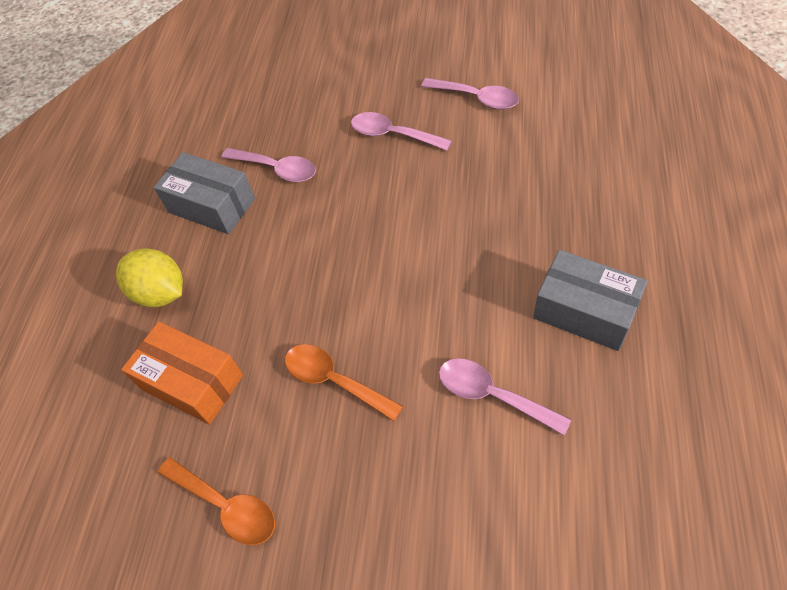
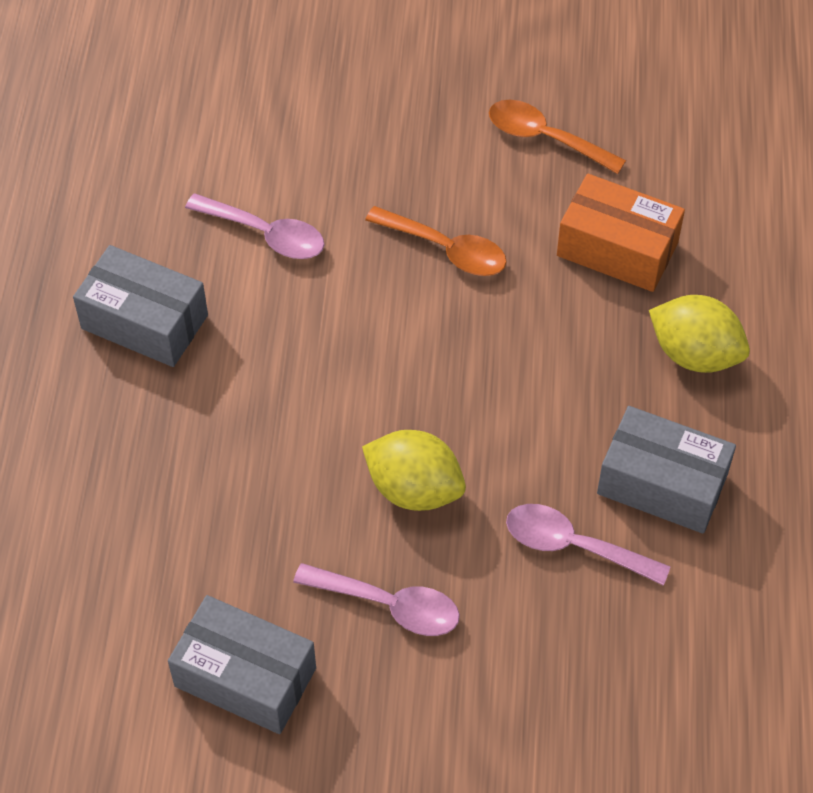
camera: 170 degrees right, 0 degrees up
(373, 197) = (414, 489): none -> yellow lemon
(476, 98) = (245, 677): pink spoon -> grey box

